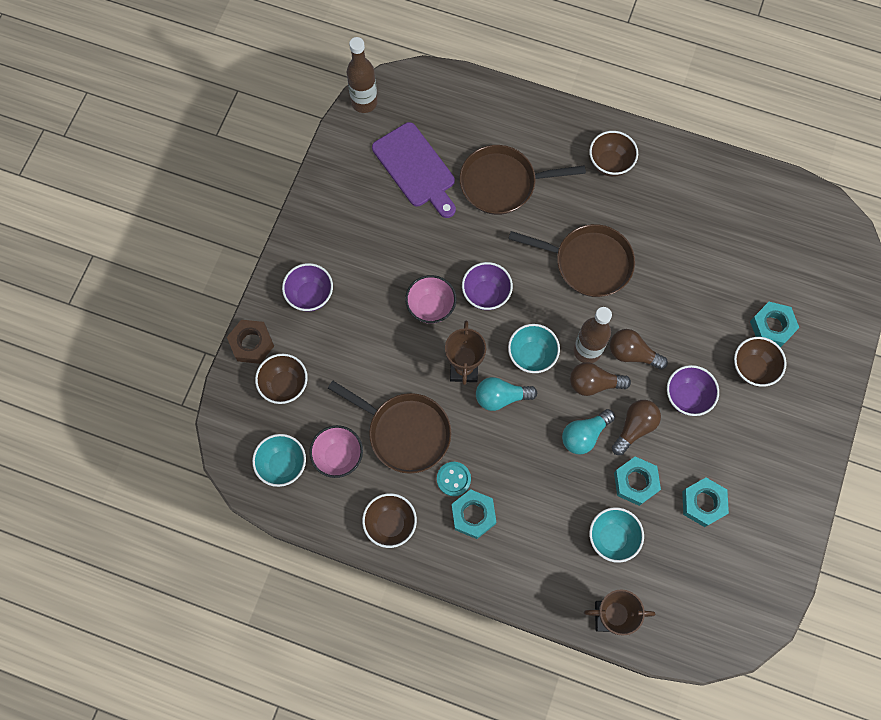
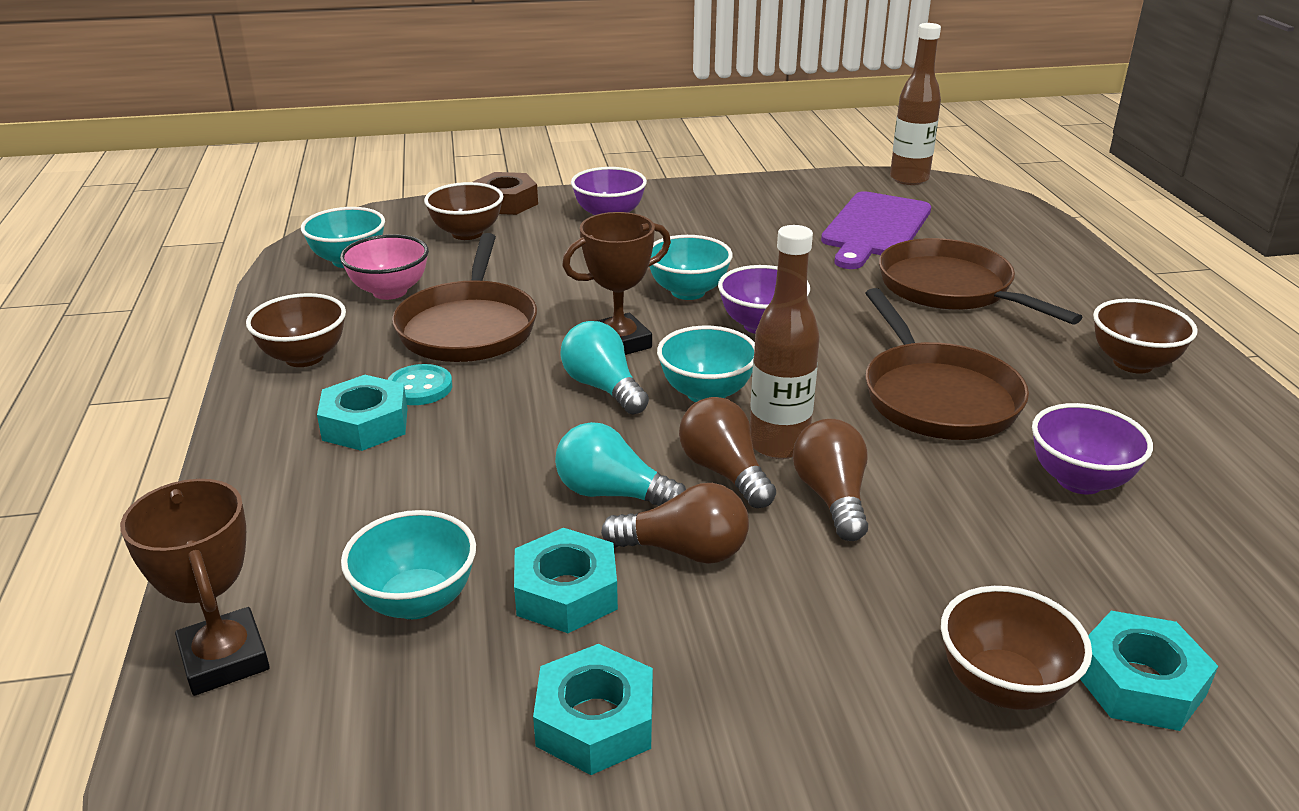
camera: 60 degrees right, 40 degrees down
(431, 307) = (688, 292): pink bowl -> turquoise bowl
(687, 397) = (822, 602): purple bowl -> purple bowl (1079, 480)

